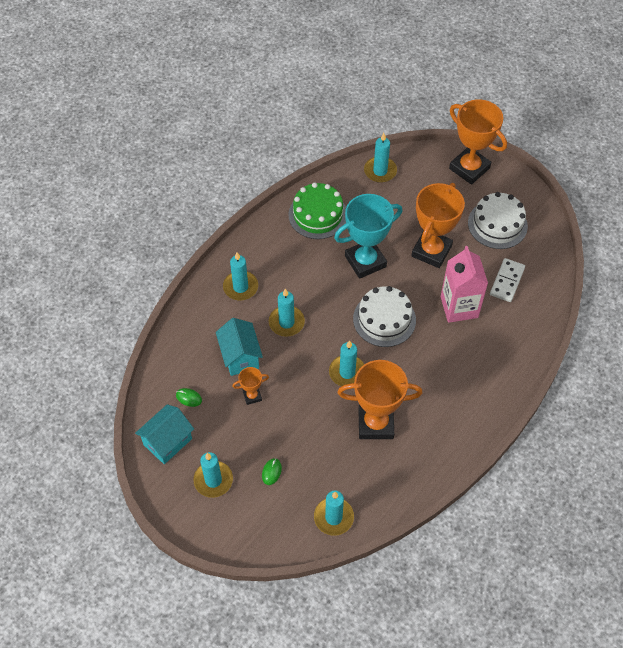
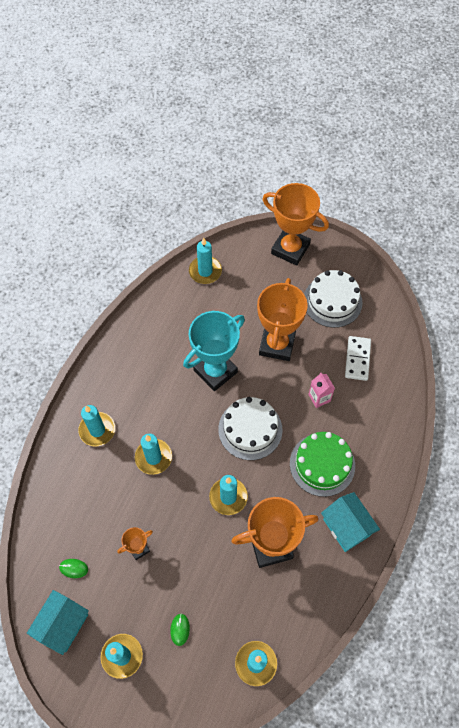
camera: 15 degrees left, 5 degrees up
(240, 356) = (116, 508): turquoise house -> turquoise house (346, 527)
(318, 215) = (155, 332): green cake -> green cake (322, 464)
(459, 307) = (319, 398): pink carton -> pink carton, size x0.52

